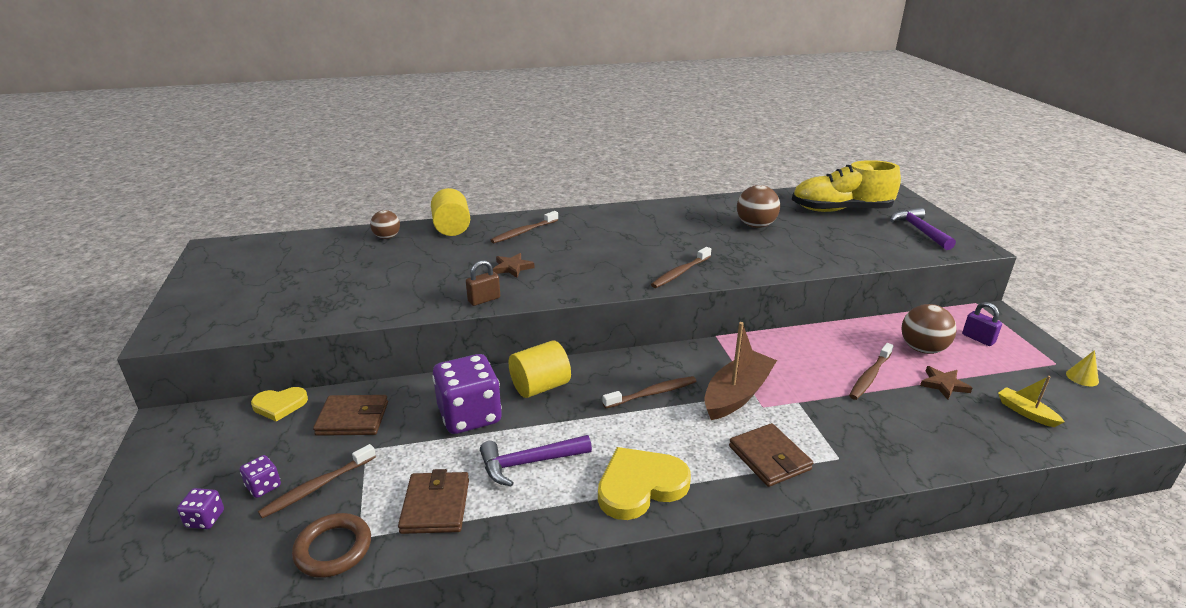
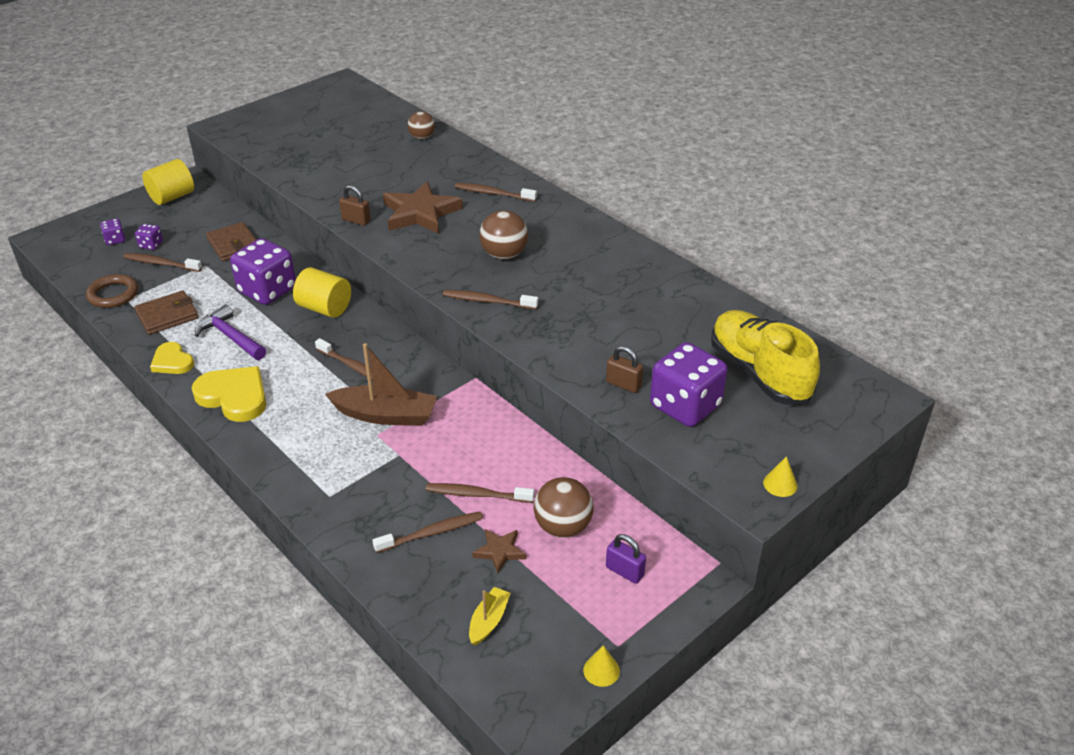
camera: 60 degrees right, 10 degrees up
(280, 405) = (229, 211): yellow heart -> yellow heart (172, 361)
(452, 228) = (467, 158): yellow cylinder -> yellow cylinder (172, 197)
(512, 268) = (420, 213): brown star -> brown star, size x1.98
(755, 226) = (645, 320): brown ball -> brown ball (504, 255)
(769, 458) = (306, 455): brown wallet -> none
(828, 252) = (623, 384): none -> brown padlock
(865, 240) = (685, 406): none -> purple dice
(911, 412) = (431, 533): none -> brown toothbrush
(919, 231) = (760, 447): purple hammer -> none
(960, 235) = (780, 484): none -> yellow cone
(978, 339) = (624, 571): purple padlock -> purple padlock turned 75 degrees counterclockwise

